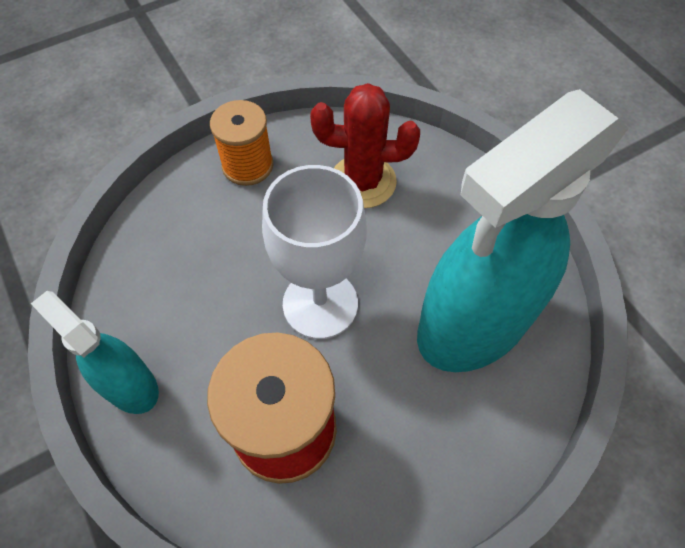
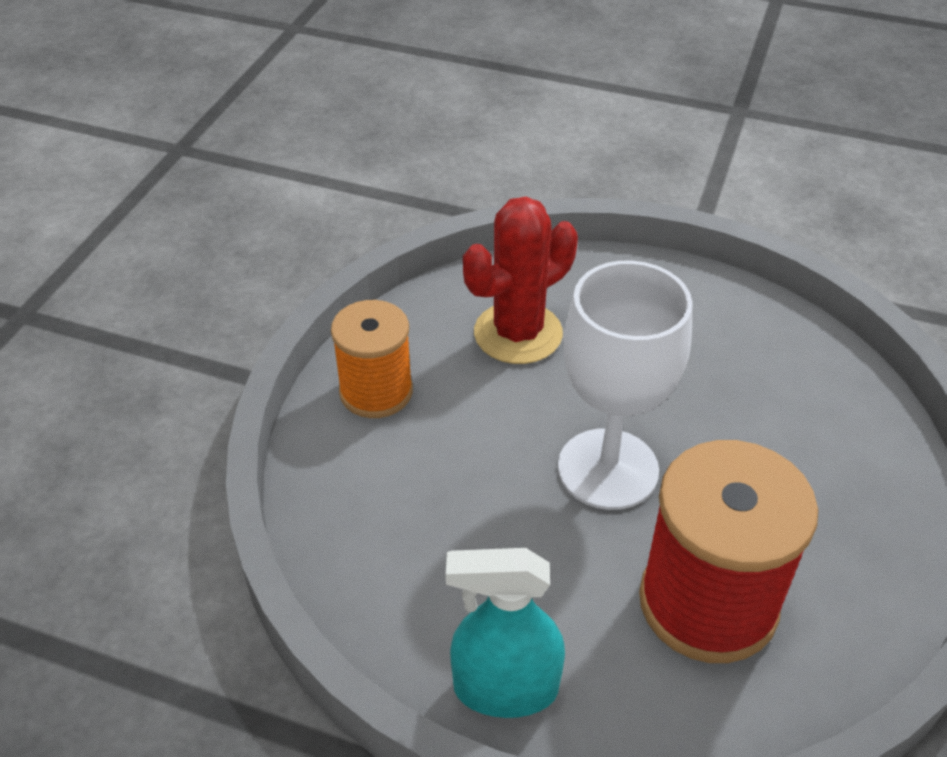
camera: 40 degrees left, 15 degrees down
(473, 324) = (761, 391): turquoise spray bottle -> none

